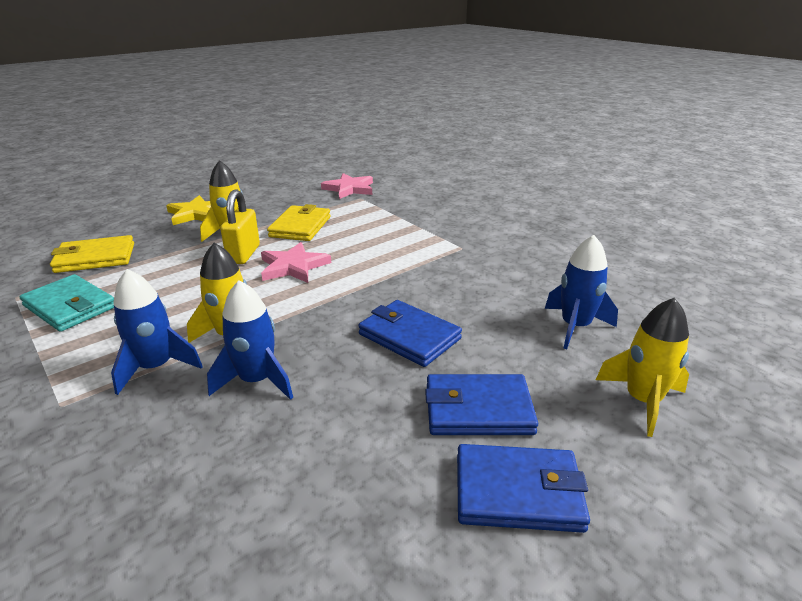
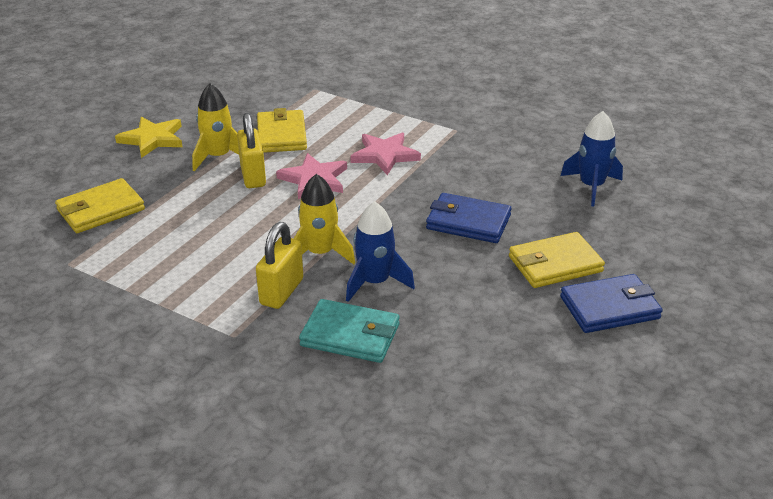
camera: 20 degrees left, 5 degrees up
(70, 306) = (138, 261): turquoise wallet -> turquoise wallet (350, 335)
(156, 367) = (281, 292): blue rocket -> yellow padlock
(349, 189) = (292, 78): pink star -> pink star (385, 155)
(478, 409) = (555, 264): blue wallet -> yellow wallet
(642, 401) = (662, 233): yellow rocket -> none

